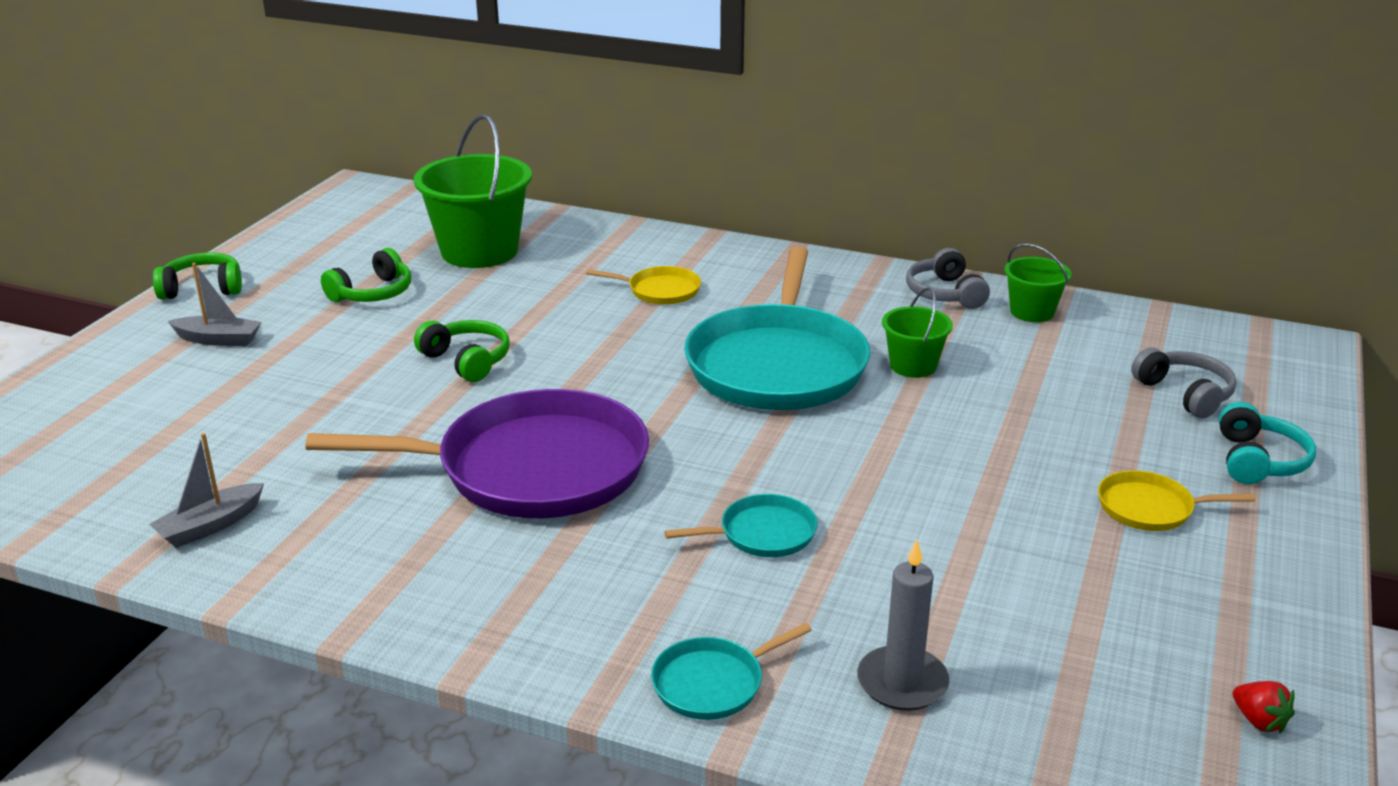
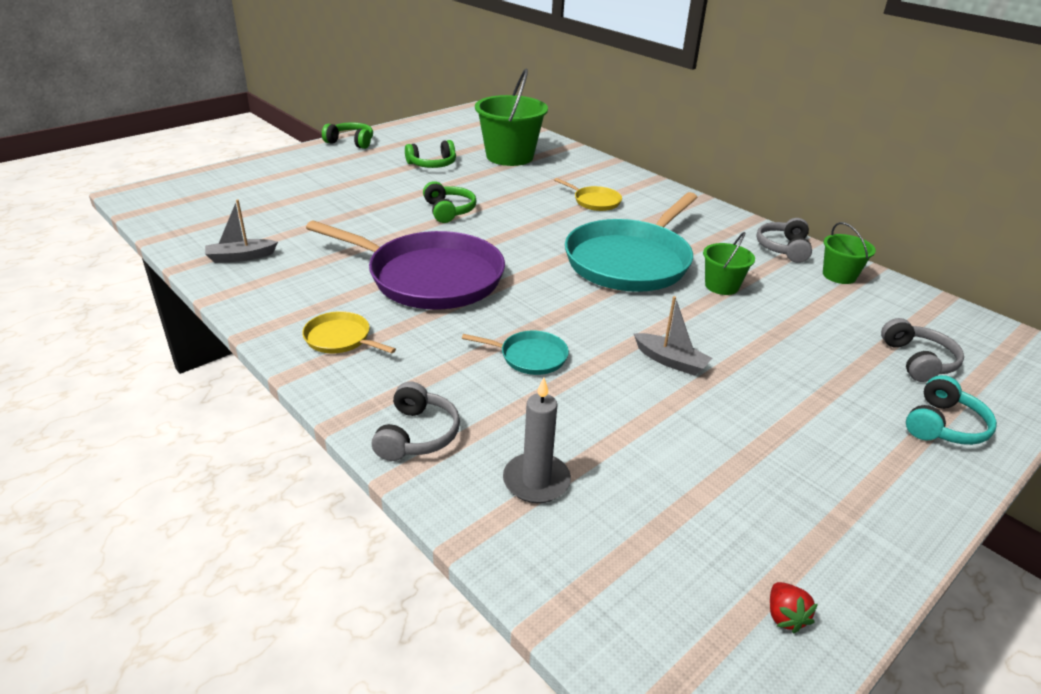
camera: 25 degrees right, 5 degrees up
(219, 339) = (334, 168): grey boat -> grey boat (671, 361)
(713, 683) = (417, 435): turquoise pan -> grey headphones
(1150, 508) = (822, 430): yellow pan -> yellow pan (340, 338)

